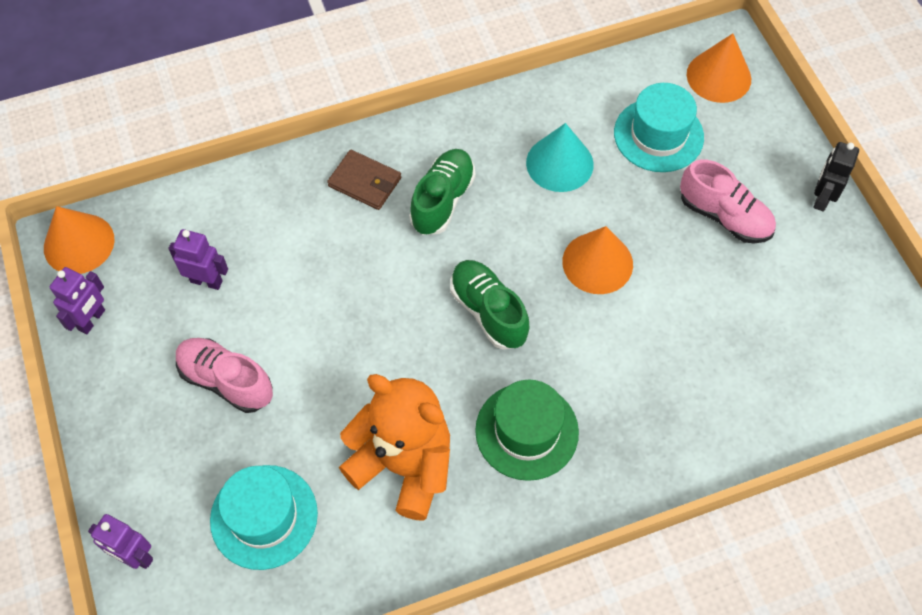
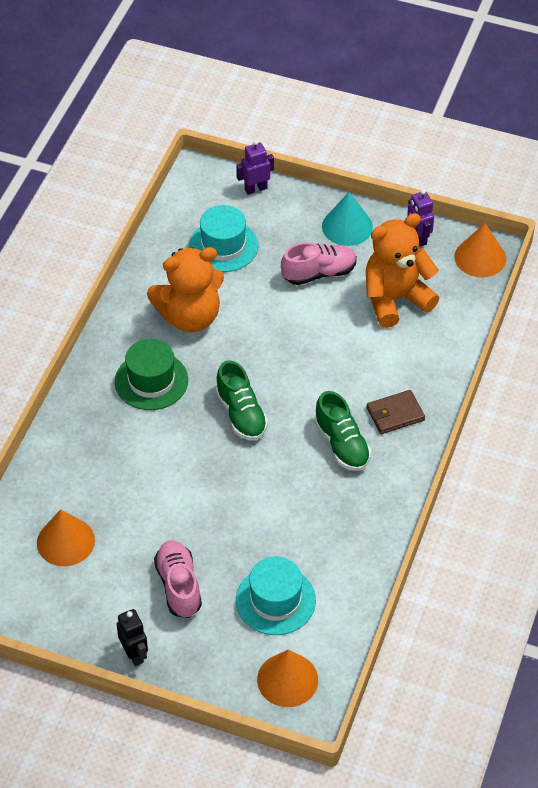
camera: 130 degrees right, 10 degrees down
(206, 281) = (395, 299): purple robot -> orange teddy bear
(488, 311) = (241, 414): green shoe -> green shoe turned 60 degrees clockwise
(559, 163) = (308, 526): turquoise cone -> turquoise cone (347, 226)
(597, 263) = (217, 491): orange cone -> orange cone (65, 541)
(724, 216) = (179, 586): pink shoe -> pink shoe turned 90 degrees clockwise

